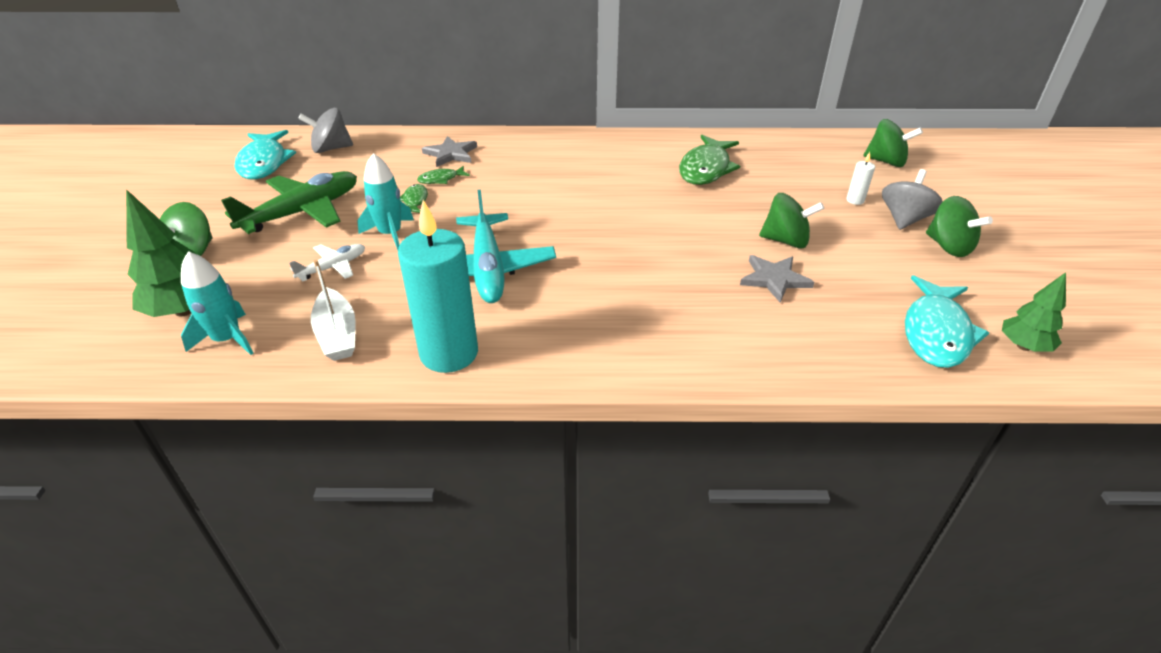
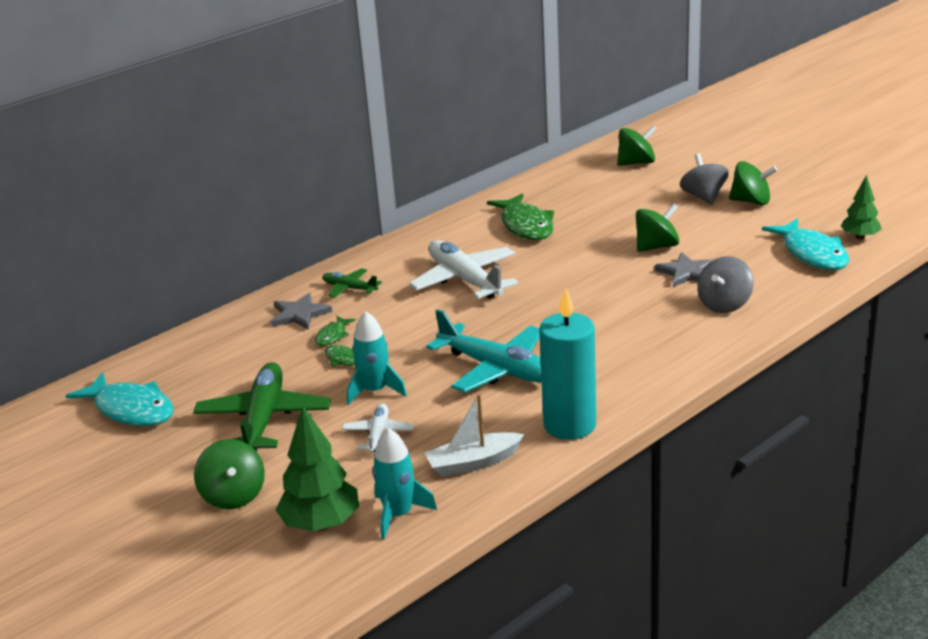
camera: 40 degrees left, 10 degrees down
(331, 149) = (173, 366): grey spinning top -> grey spinning top (724, 304)
(337, 334) = (473, 463): white boat -> white boat turned 135 degrees clockwise
(510, 152) = (350, 288): none -> green plane
(590, 187) = (465, 280): none -> white plane
(855, 200) = (657, 199): white candle -> none

